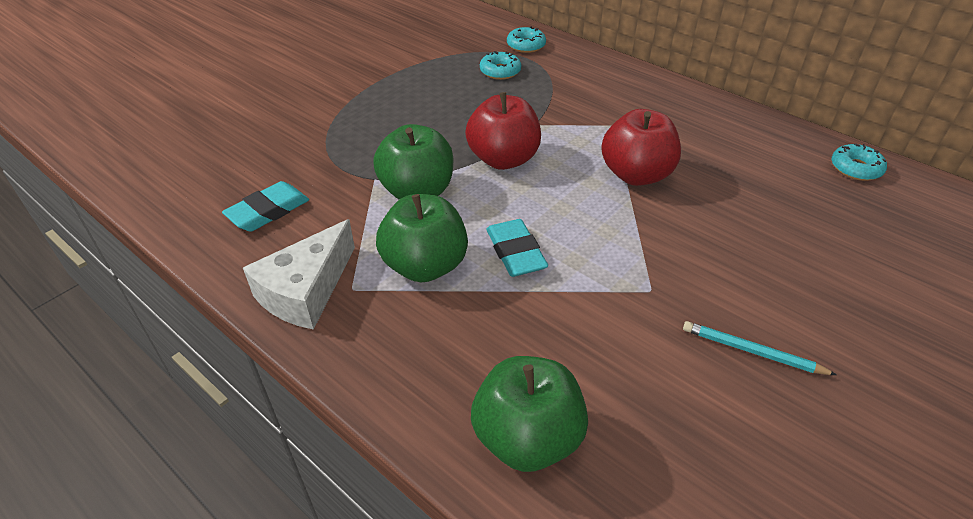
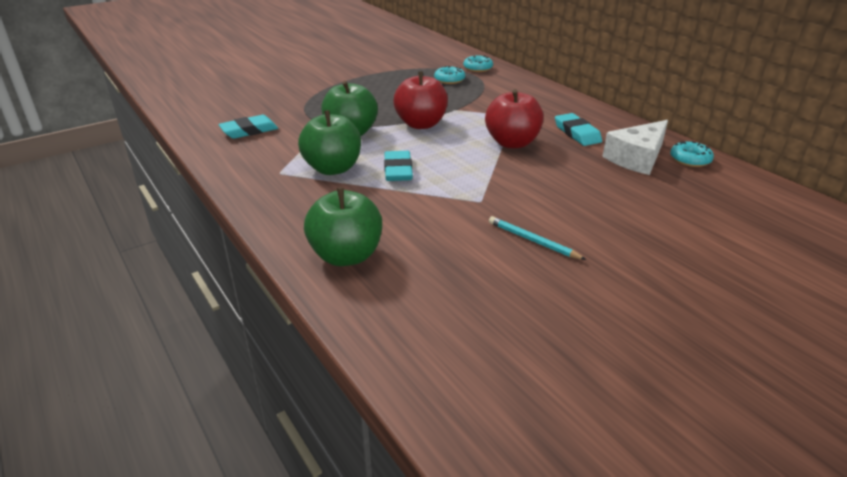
camera: 15 degrees right, 10 degrees down
(306, 291) = (250, 170): white cheese -> white cheese (637, 158)
(705, 144) = (577, 133): none -> turquoise eraser

